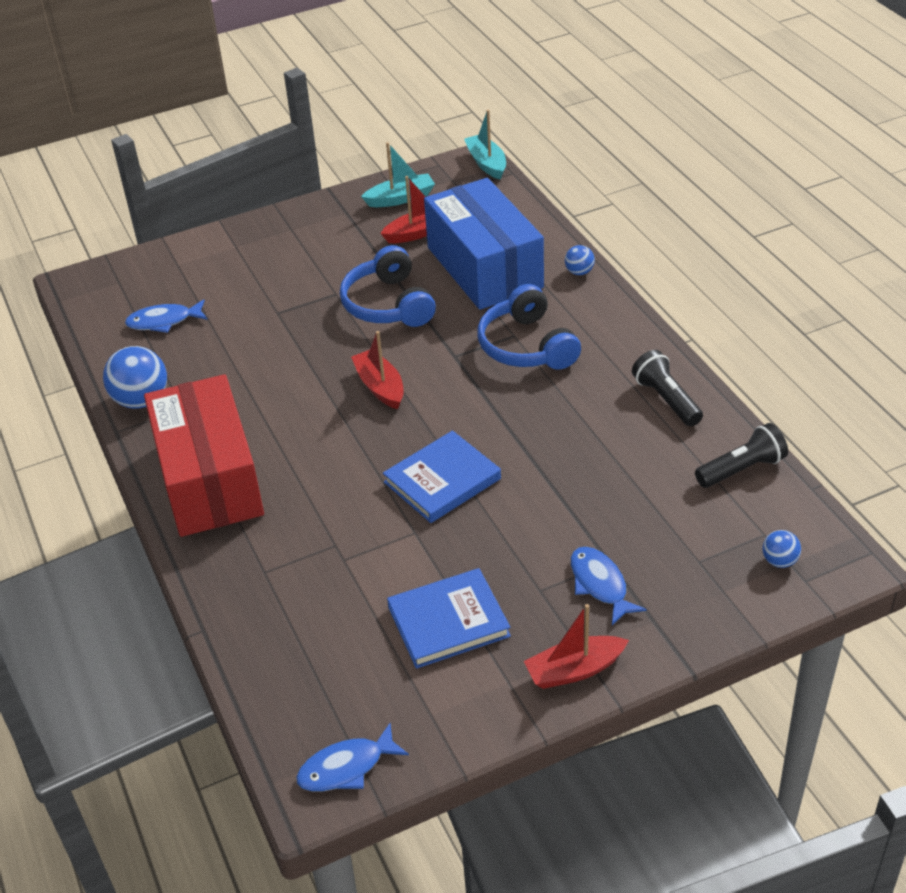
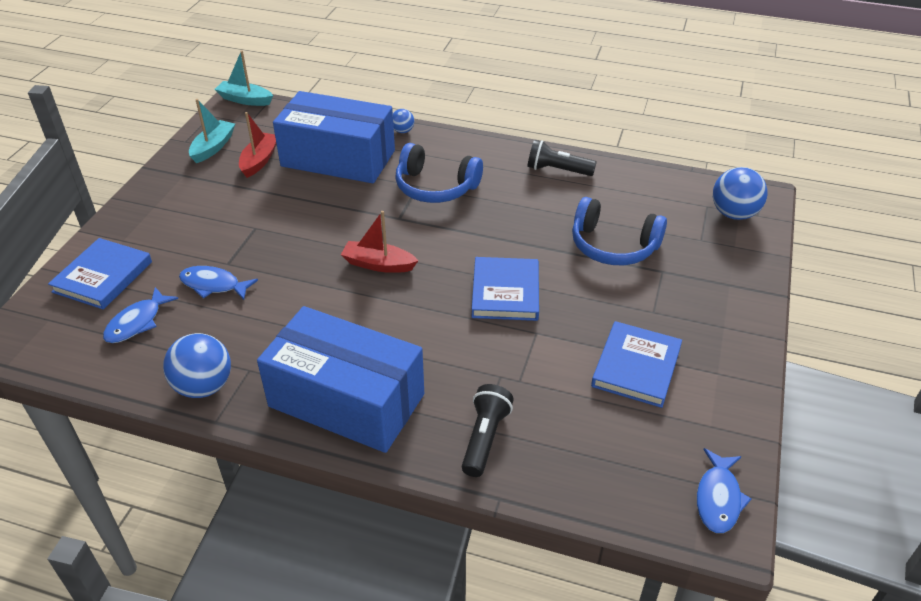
camera: 50 degrees left, 0 degrees up
(188, 270) = (103, 277): none -> blue book
(209, 479) = (346, 400): red box -> blue box
(389, 304) = (306, 213): blue headphones -> blue headphones (613, 245)
(574, 670) = (736, 339): red boat -> none
(600, 584) = (677, 286): blue fish -> blue fish (213, 285)
(741, 469) = (648, 182): black flashlight -> black flashlight (484, 438)
(779, 561) = (734, 214): blue ball -> blue ball, size x1.92

